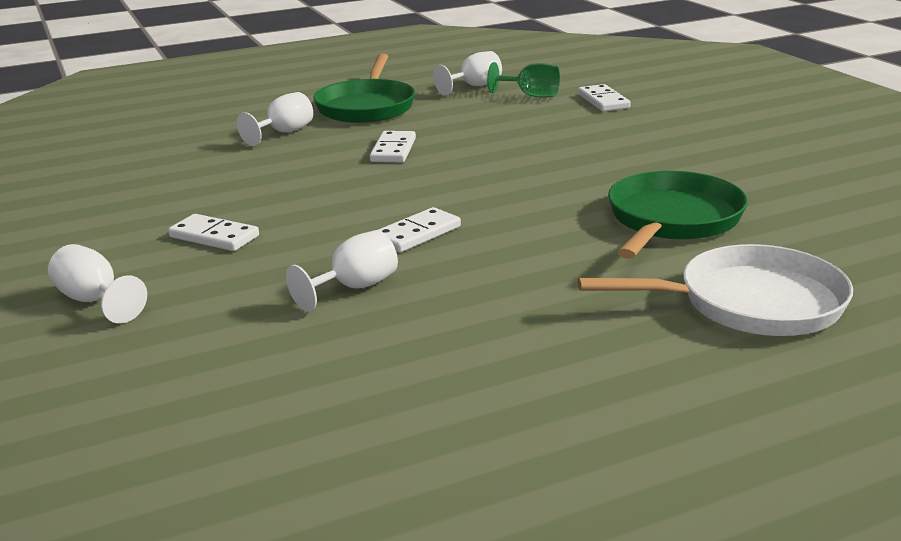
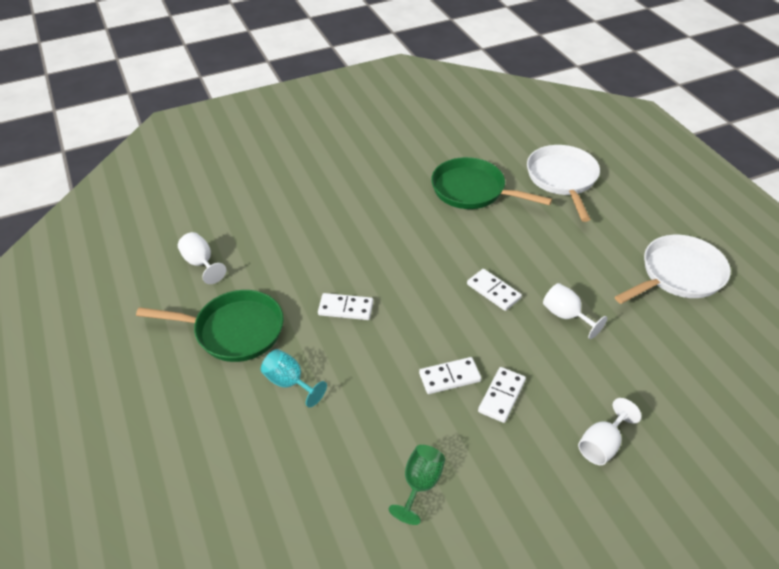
camera: 90 degrees left, 20 degrees up
(284, 133) = (289, 382): white goblet -> turquoise goblet
(454, 416) = (678, 275): none -> white pan
(531, 95) = (238, 232): green goblet -> green goblet (420, 484)
(603, 101) = (263, 197): white domino -> white domino (449, 377)

